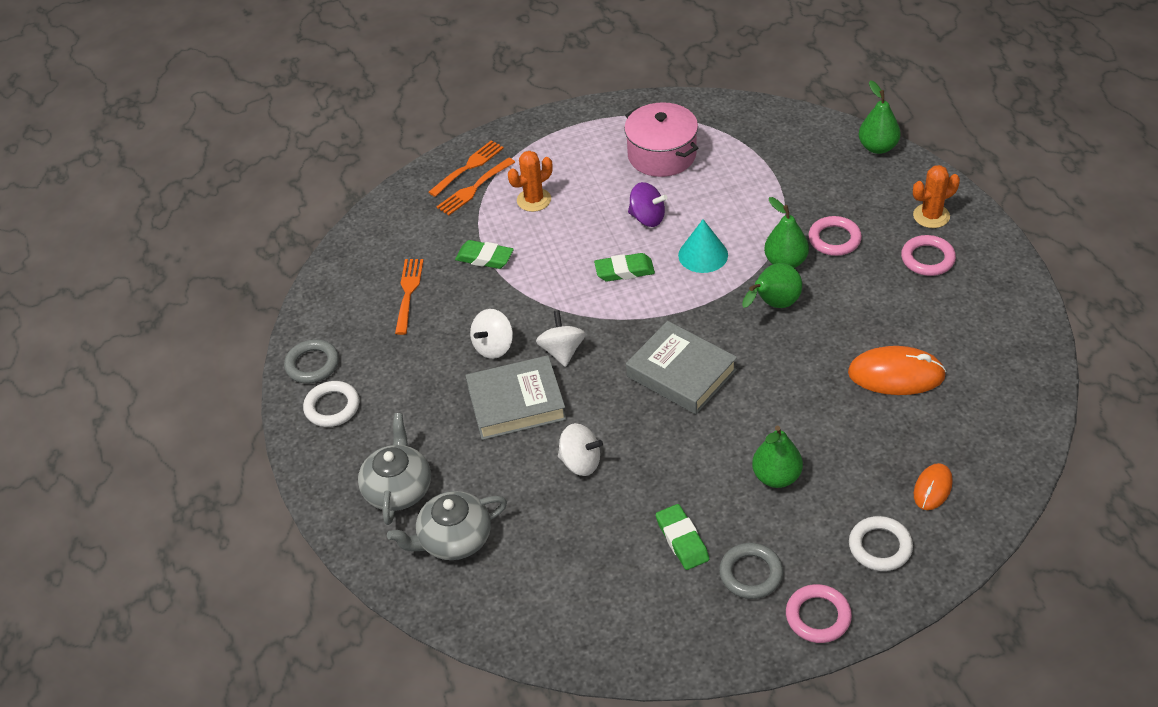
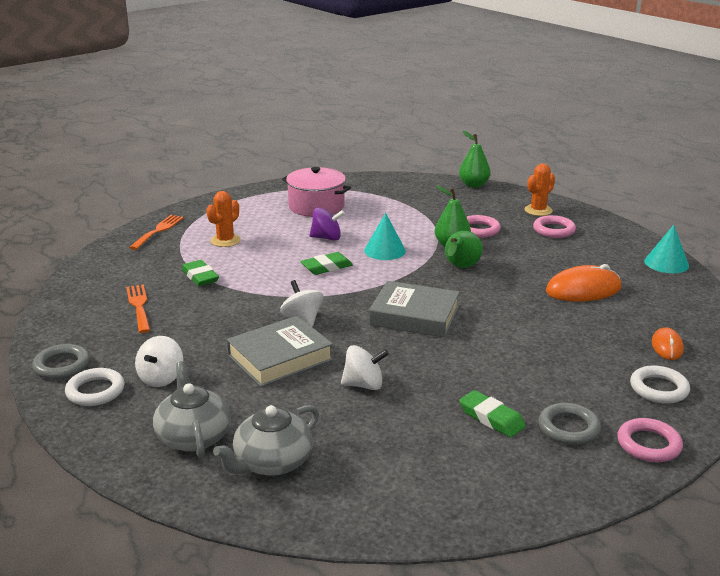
camera: 25 degrees left, 20 degrees down
(474, 189) = (169, 241): orange fork -> none
(484, 258) = (200, 277): green eraser -> green eraser turned 60 degrees clockwise
(494, 346) = (238, 326): white spinning top -> white spinning top (161, 378)
(776, 477) = (540, 362): green pear -> none
(1030, 351) = (666, 263): none -> turquoise cone

